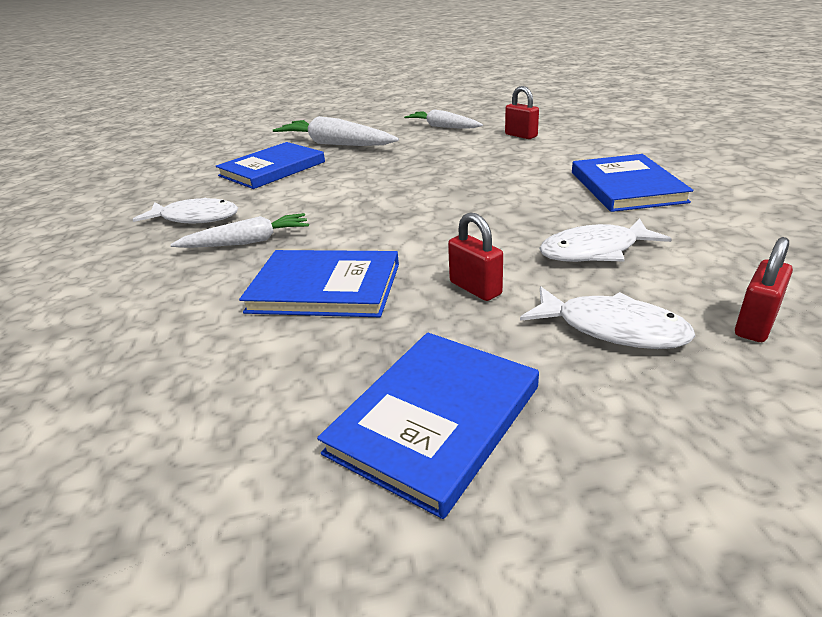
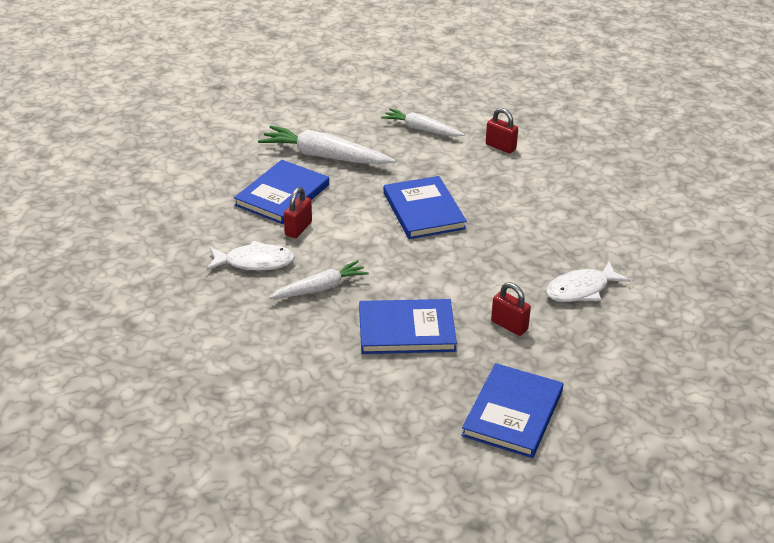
camera: 15 degrees left, 5 degrees up
(612, 328) = (597, 351): white fish -> none
(626, 187) = (598, 221): blue book -> blue book (424, 210)
(755, 324) = (675, 344): red padlock -> red padlock (298, 229)

